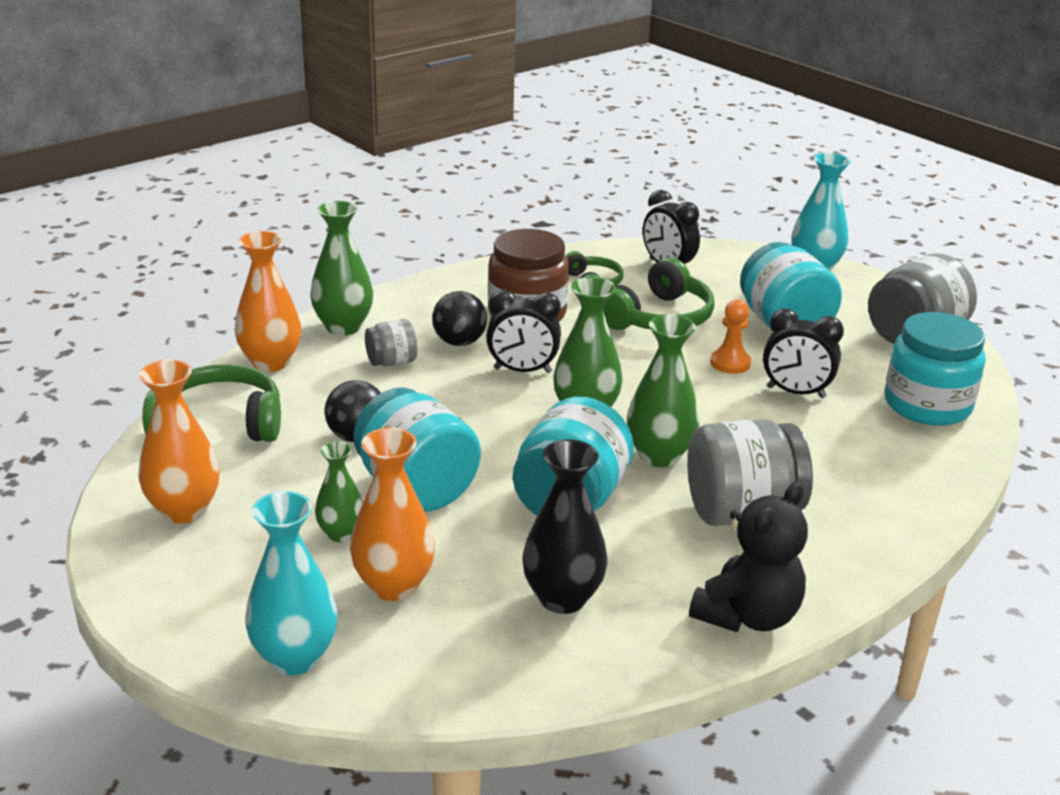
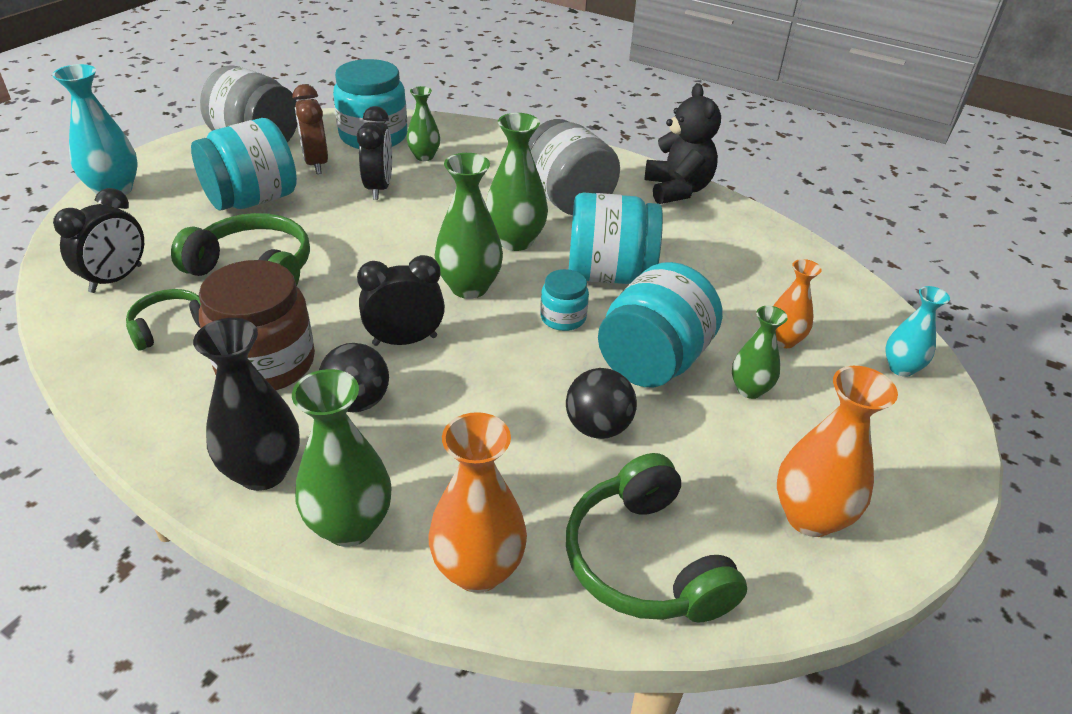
camera: 110 degrees left, 10 degrees up
(295, 658) = (901, 368): turquoise vase -> turquoise vase, size x0.62
(391, 362) = (428, 447): grey jar -> none
(394, 586) = (783, 340): orange vase -> orange vase, size x0.62
(511, 454) = (563, 318): none -> turquoise jar
(522, 370) = (405, 340): black clock -> black clock turned 90 degrees counterclockwise
(562, 598) = (724, 259): black vase -> black vase (263, 472)
(730, 363) = (339, 221): orange pawn -> none
(747, 616) = (677, 190): black teddy bear -> black teddy bear turned 60 degrees clockwise
(858, 363) = (316, 163): none -> brown clock
(870, 431) = (424, 156): none -> green vase

